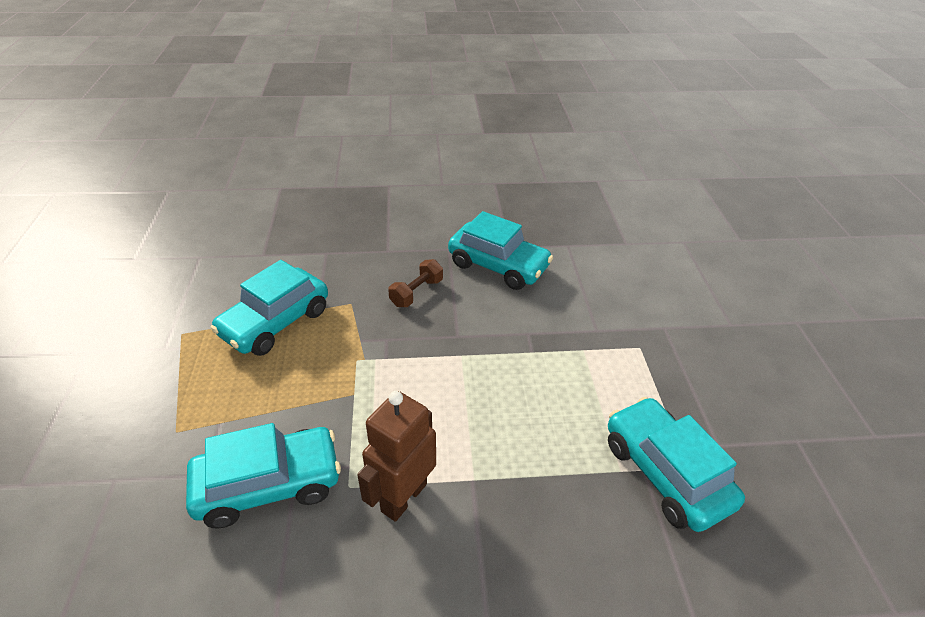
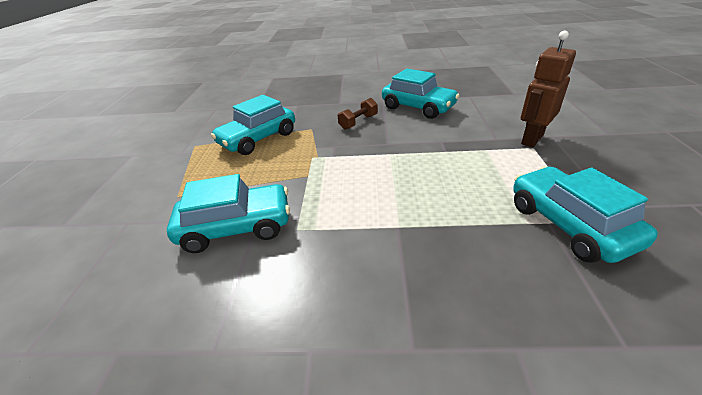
camera: 10 degrees right, 5 degrees down
(403, 497) = (340, 237): brown robot -> brown robot (531, 139)

